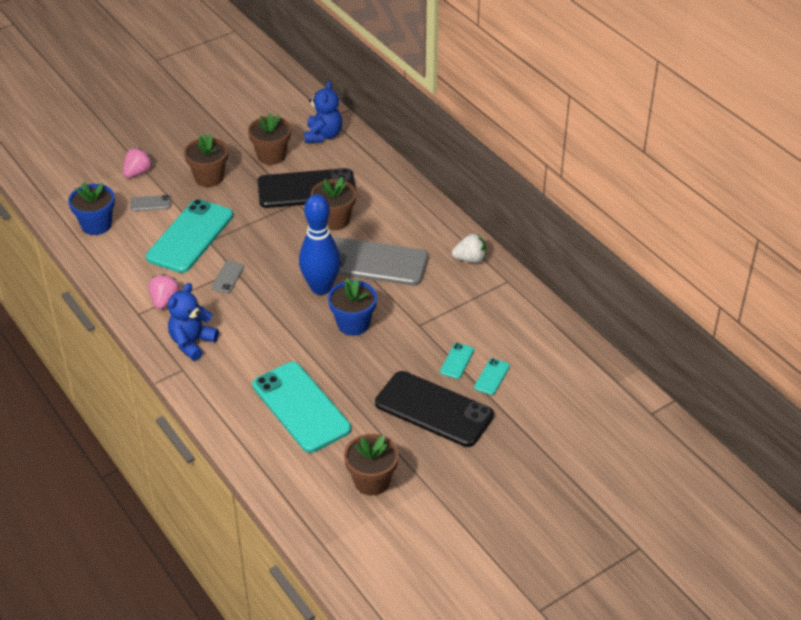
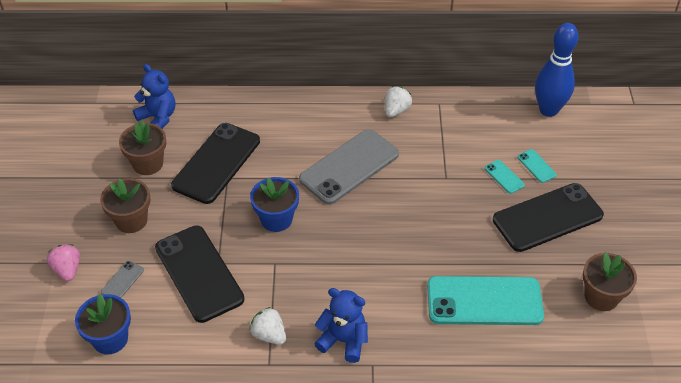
camera: 55 degrees left, 5 degrees up
(164, 301) = (269, 335): pink strawberry -> white strawberry
(190, 236) = (199, 273): turquoise phone -> black phone
(192, 343) = (343, 340): blue teddy bear -> blue teddy bear turned 135 degrees clockwise
(228, 277) = (279, 272): grey phone -> none
(321, 288) = (350, 216): blue bowling pin -> blue bowling pin (548, 110)
(334, 220) = (274, 165): brown flower pot -> none
(353, 324) = (411, 217): blue flower pot -> blue flower pot (276, 219)

